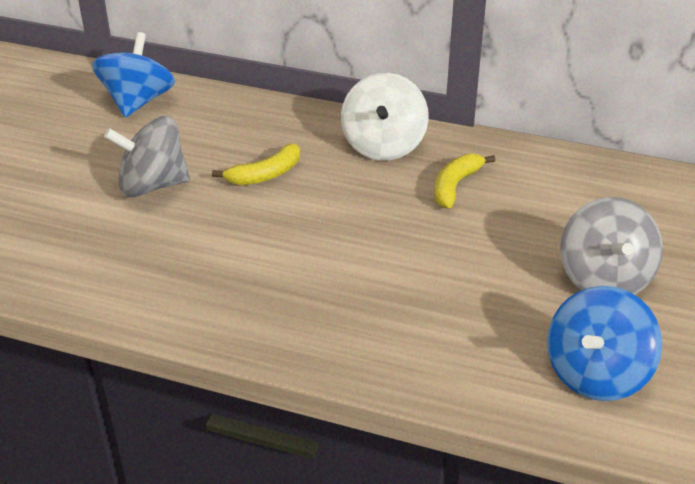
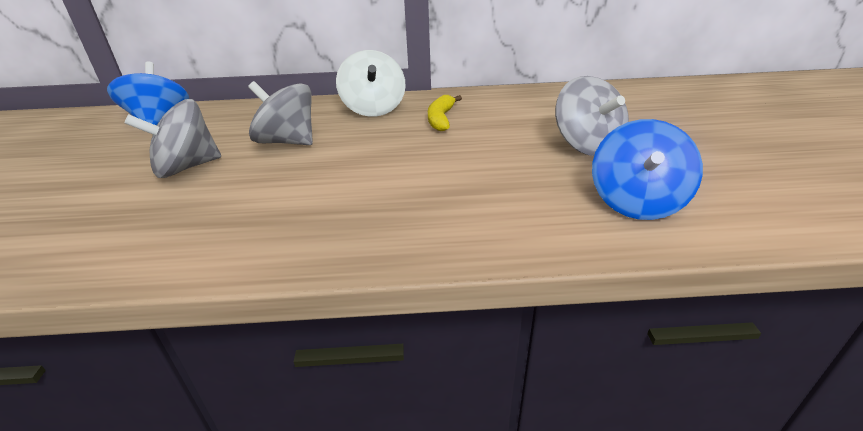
camera: 20 degrees left, 5 degrees down
(265, 174) = (287, 141): yellow banana -> grey spinning top

